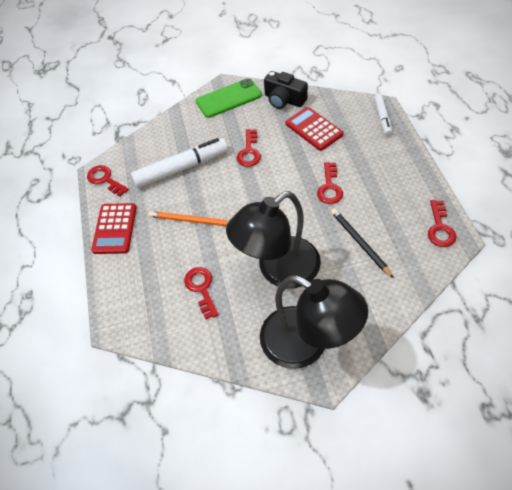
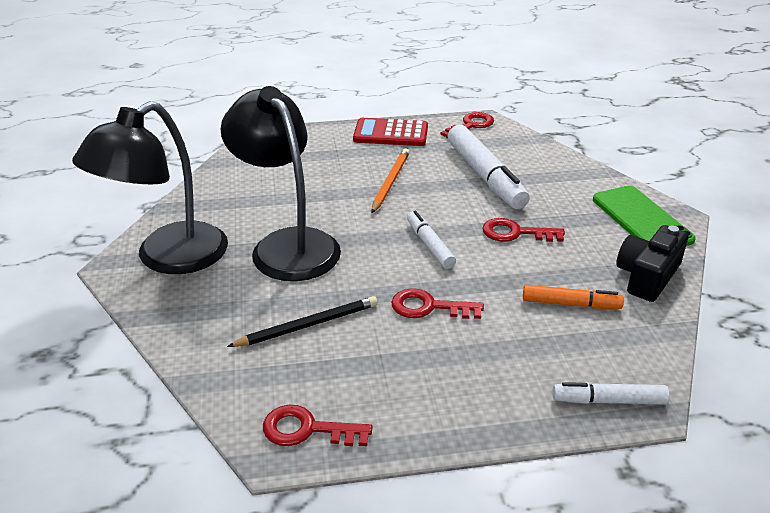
camera: 90 degrees right, 20 degrees down
(201, 288) = (283, 187): red key -> none
(268, 192) = (430, 245): none -> white marker
(314, 129) = (570, 304): red calculator -> orange marker

